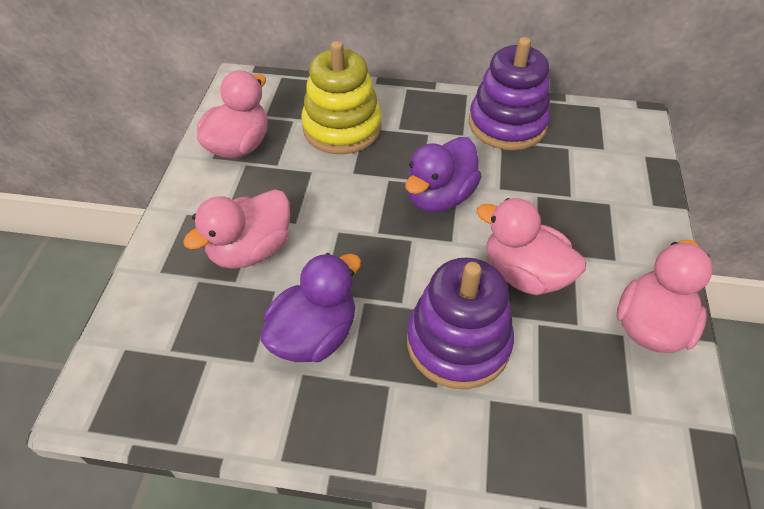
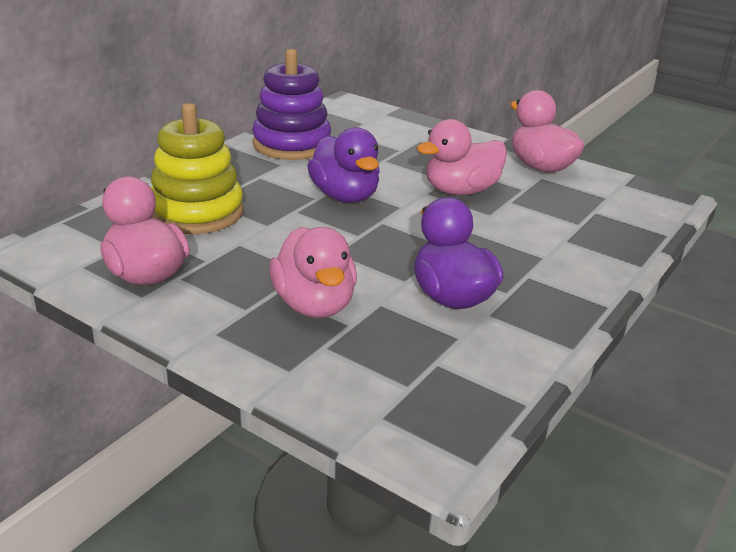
camera: 65 degrees left, 20 degrees down
(458, 342) = (507, 236): purple stacking toy -> none

